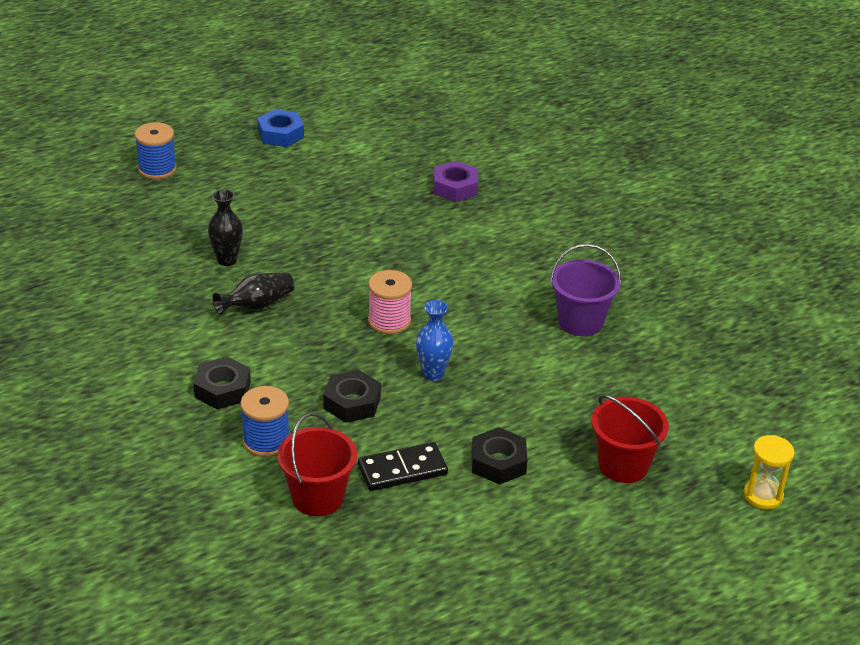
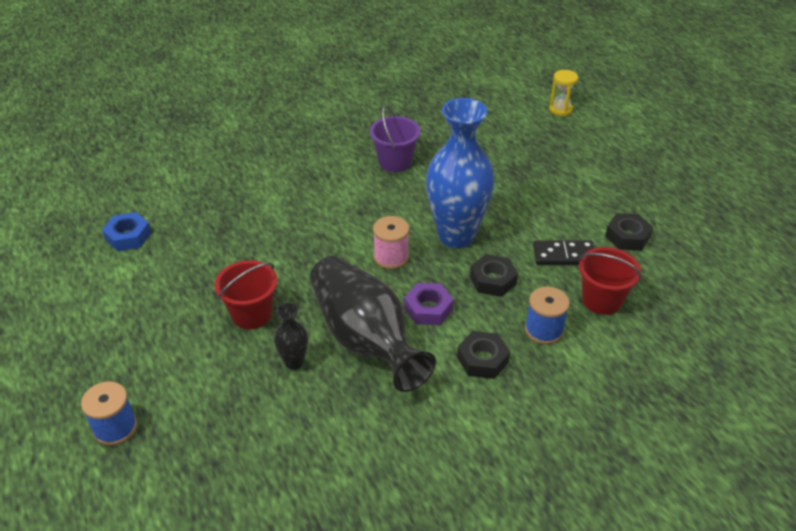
camera: 85 degrees left, 5 degrees up
(257, 305) = (365, 339): black vase -> black vase, size x2.26
(280, 134) = (81, 326): blue nut -> blue nut (128, 236)
(402, 470) = (564, 255): black domino -> black domino turned 75 degrees counterclockwise
(433, 374) = (456, 236): blue vase -> blue vase, size x2.26
(455, 187) = (209, 213): purple nut -> purple nut (428, 309)
(498, 462) = (549, 209): black nut -> black nut (627, 236)
(623, 465) = (542, 157): red bucket -> red bucket (251, 314)

